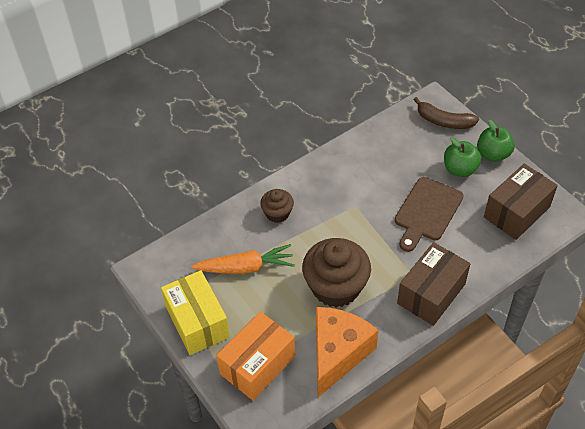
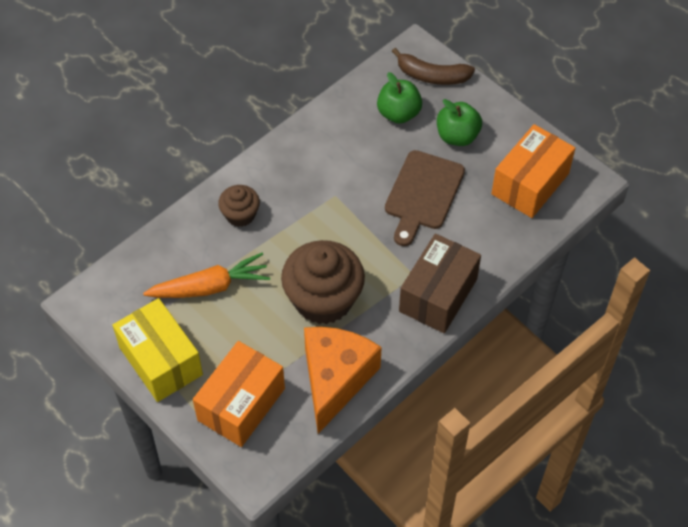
camera: 10 degrees left, 5 degrees up
(493, 154) = (495, 113): green apple -> green apple (398, 113)
(516, 212) = (530, 184): brown box -> orange box

